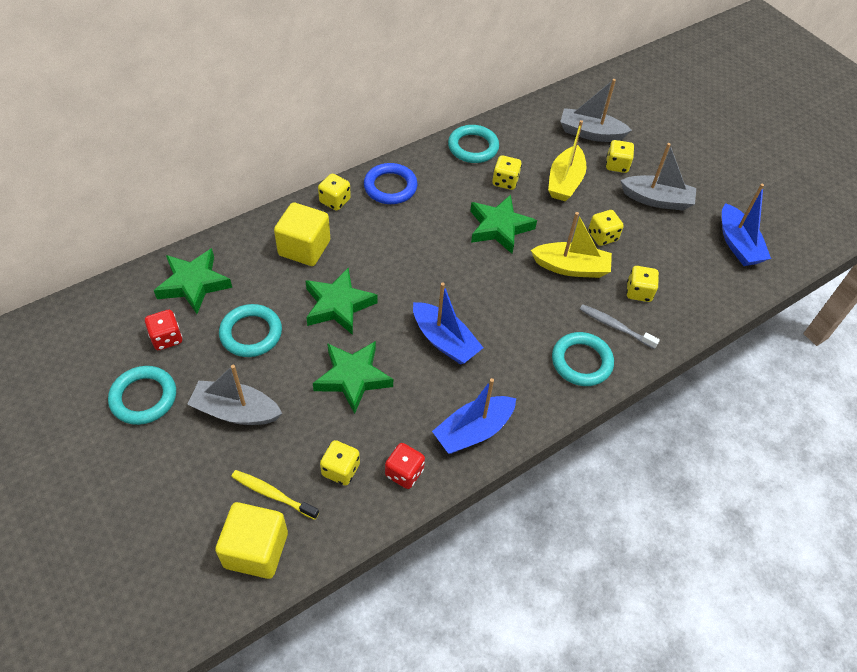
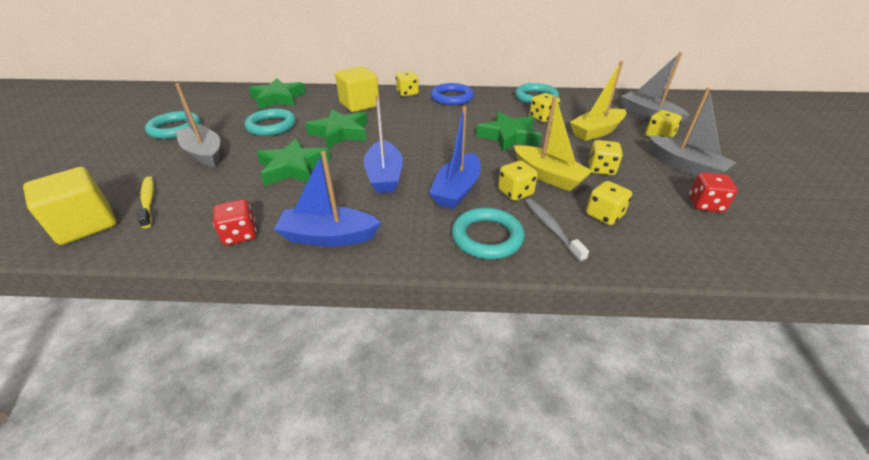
camera: 40 degrees right, 15 degrees down
(166, 338) = (228, 112): red dice -> red dice (705, 204)
(341, 470) = (206, 210): yellow dice -> yellow dice (515, 192)
(738, 244) = (768, 225): blue boat -> blue boat (457, 190)

